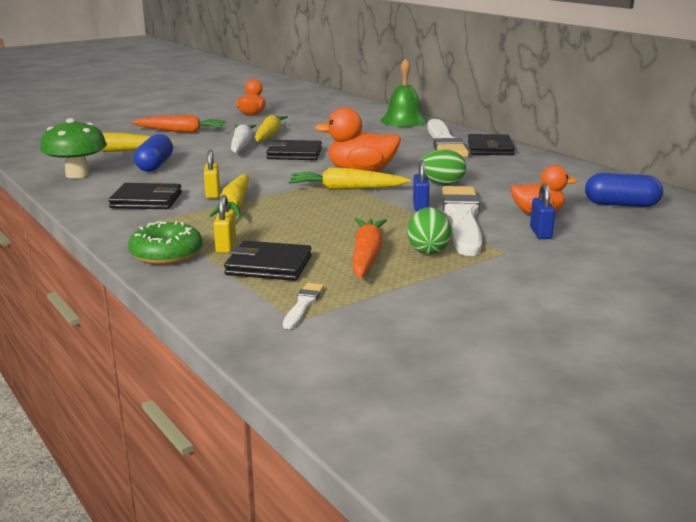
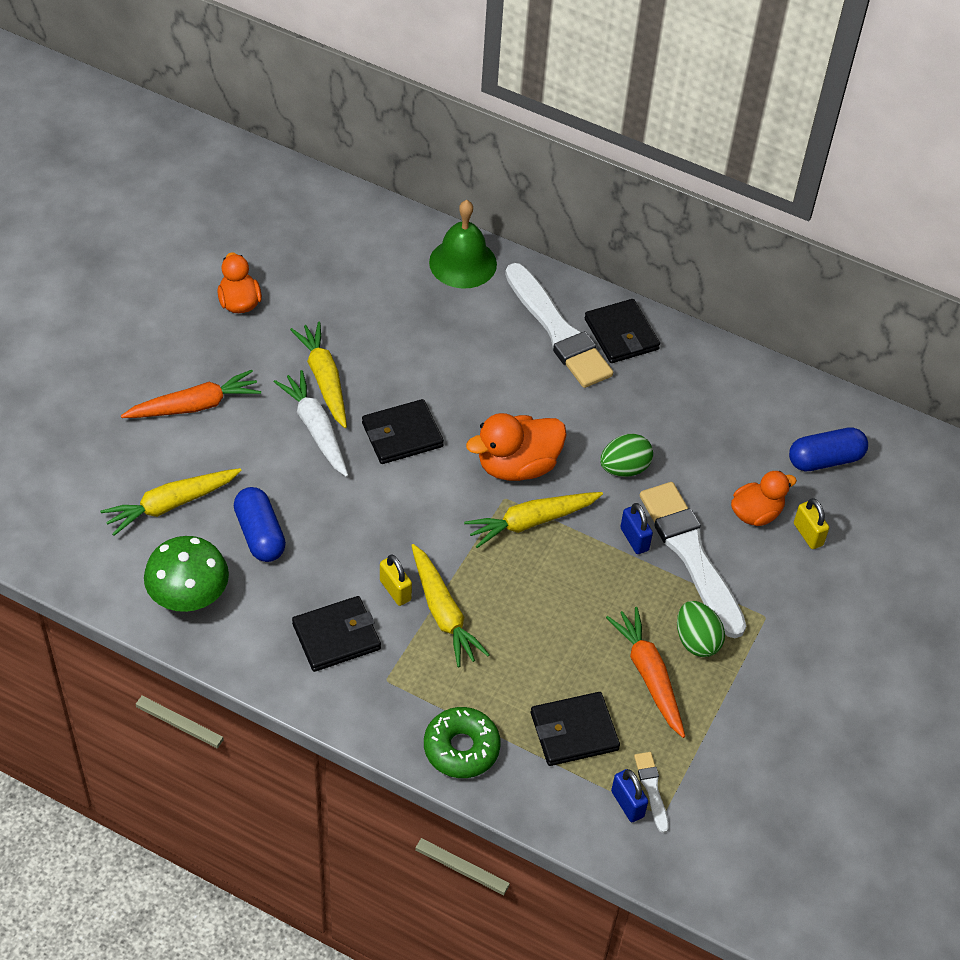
camera: 30 degrees left, 30 degrees up
(226, 246) = (506, 710): yellow padlock -> yellow padlock (808, 534)
(540, 233) = (778, 561): blue padlock -> blue padlock (627, 804)

